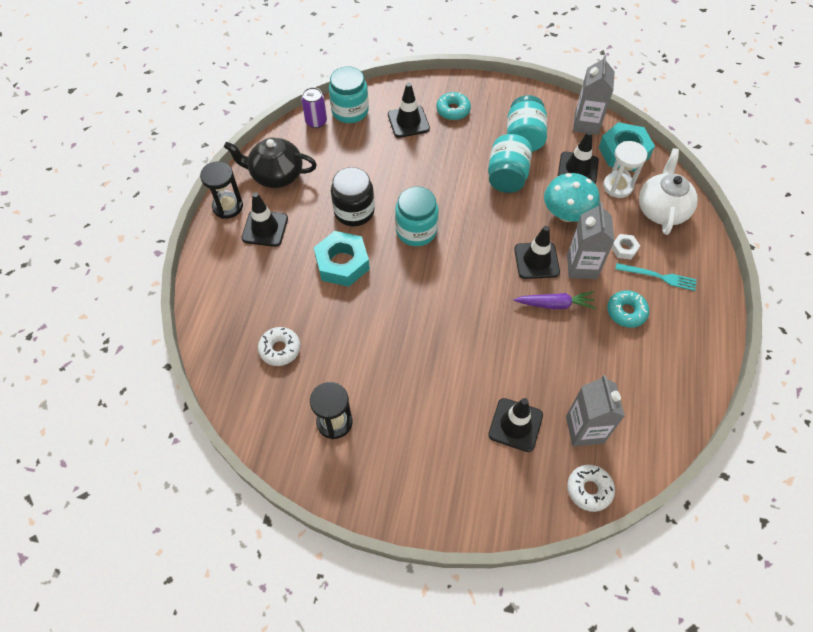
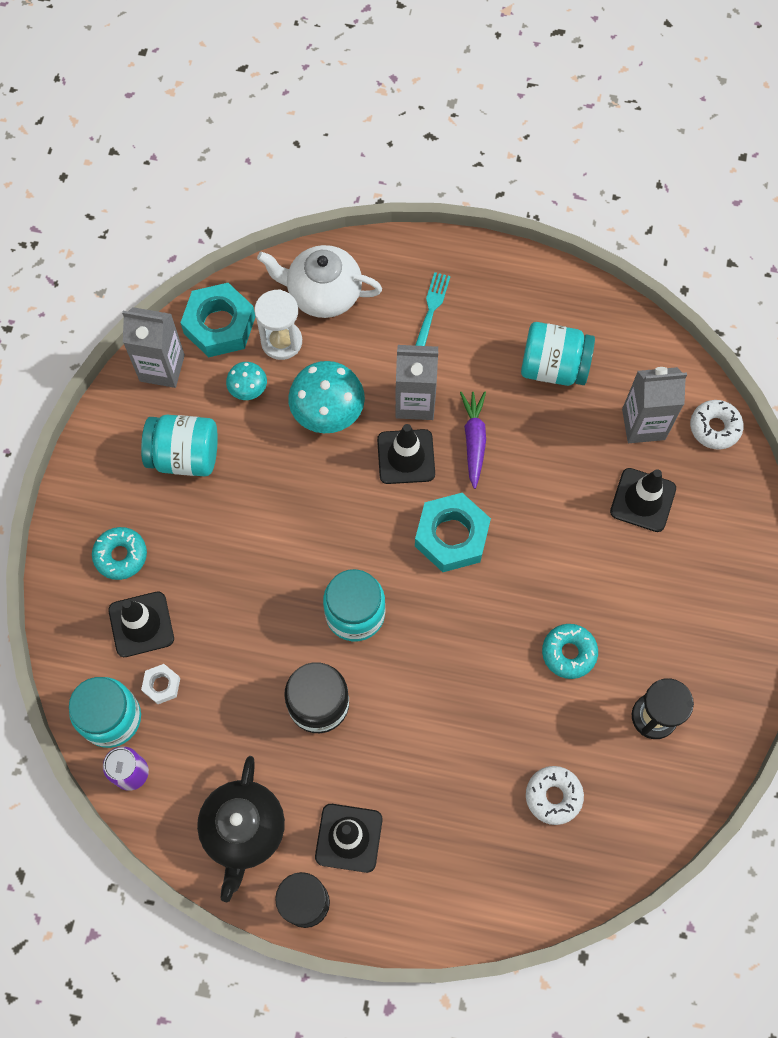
camera: 90 degrees left, 10 degrees up
(342, 263) = (411, 717): turquoise nut -> turquoise nut (451, 536)
(507, 176) = (259, 484): turquoise jar -> turquoise jar (553, 367)
(578, 169) = (248, 389): black traffic cone -> turquoise mushroom
(624, 249) = (387, 348): white nut -> white nut (161, 685)
(626, 312) = (483, 358): turquoise donut -> turquoise donut (569, 653)

